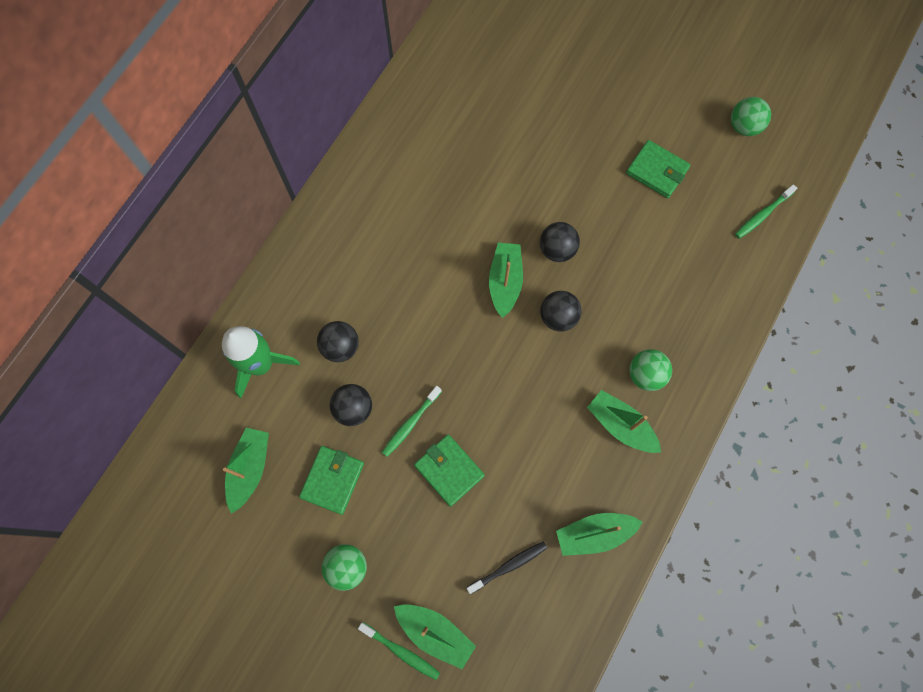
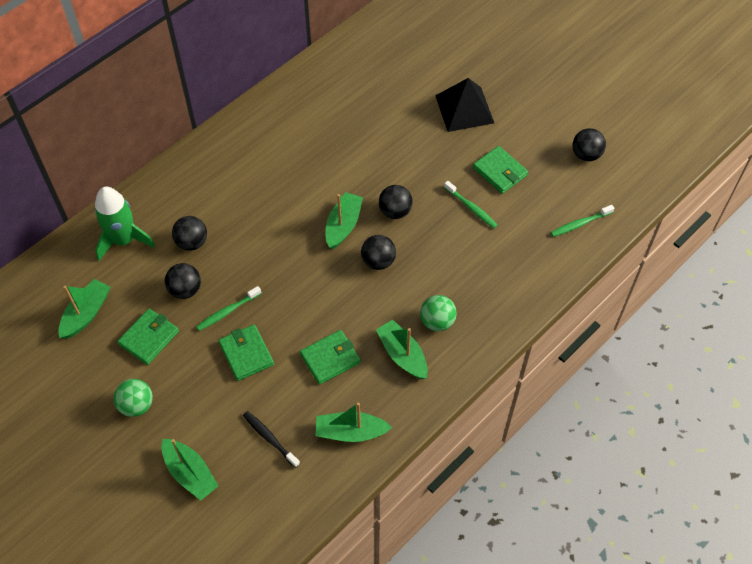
camera: 15 degrees right, 15 degrees down
(401, 651) = (157, 480): green toothbrush -> green toothbrush (471, 208)
(509, 566) = (269, 438): black toothbrush -> black toothbrush turned 120 degrees counterclockwise
(543, 451) = (330, 358): none -> green wallet
(593, 100) = (464, 109): none -> black pyramid
(744, 126) = (586, 155): green ball -> black ball

